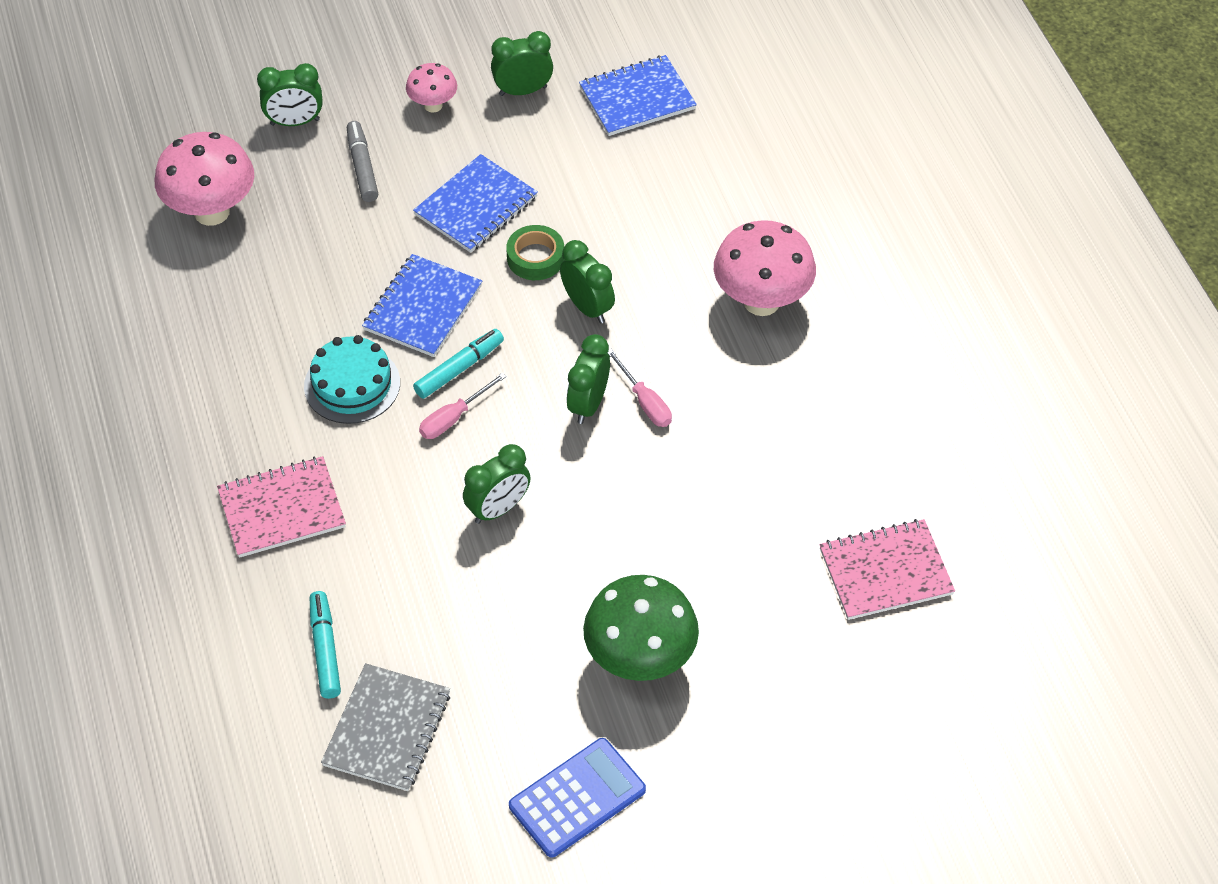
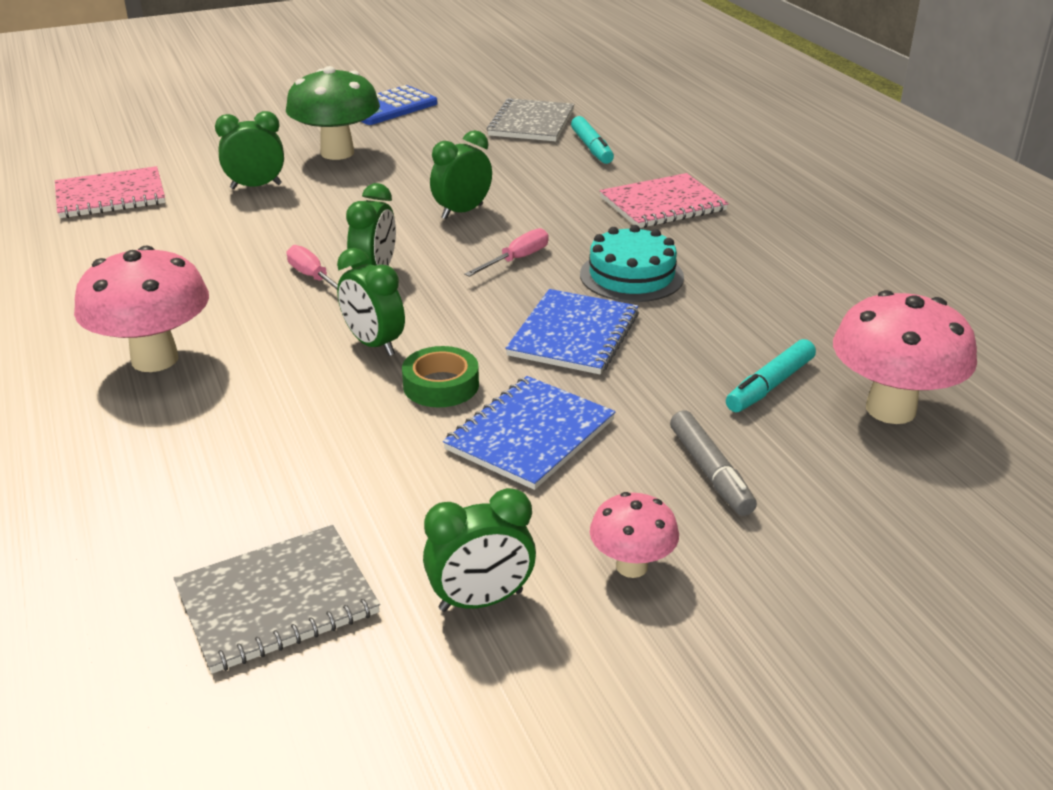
camera: 175 degrees right, 20 degrees down
(295, 122) = (846, 527): green clock -> green clock (256, 186)
(459, 369) = (518, 291): turquoise marker -> turquoise marker (769, 385)
(637, 98) = (277, 601): blue notebook -> grey notebook

